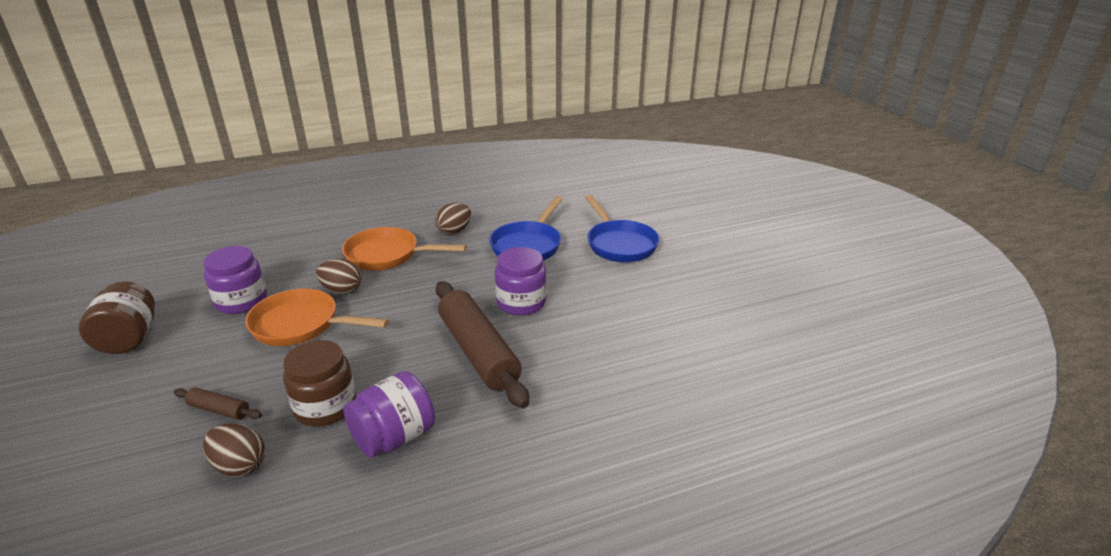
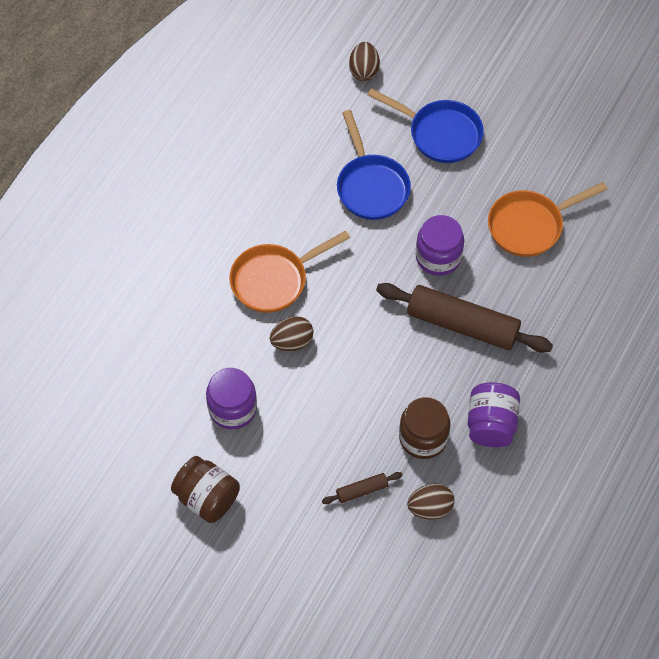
camera: 40 degrees left, 30 degrees up
(301, 325) = (312, 394): orange pan -> orange pan (530, 226)
(454, 231) = (289, 211): brown egg -> brown egg (364, 71)

